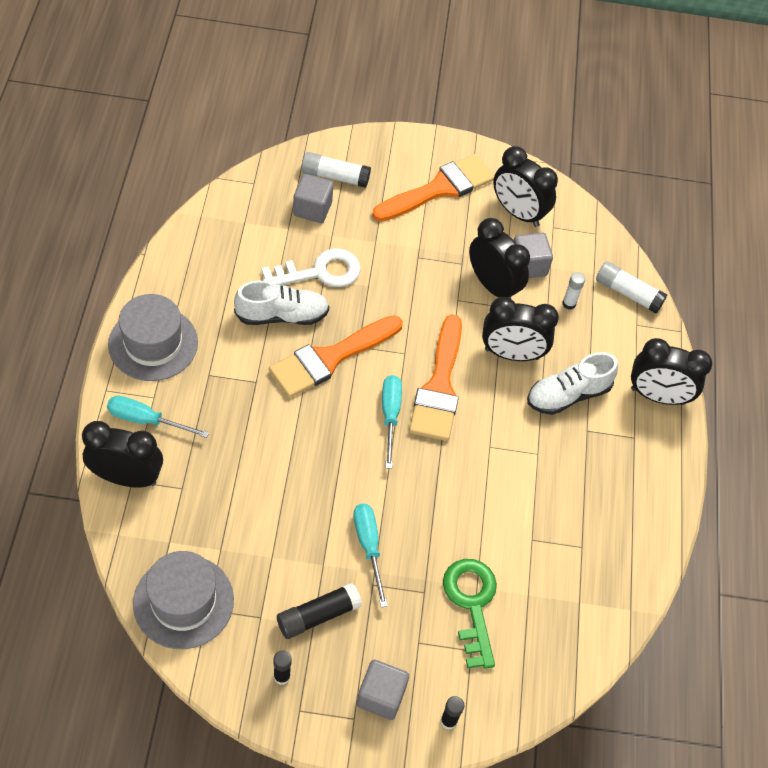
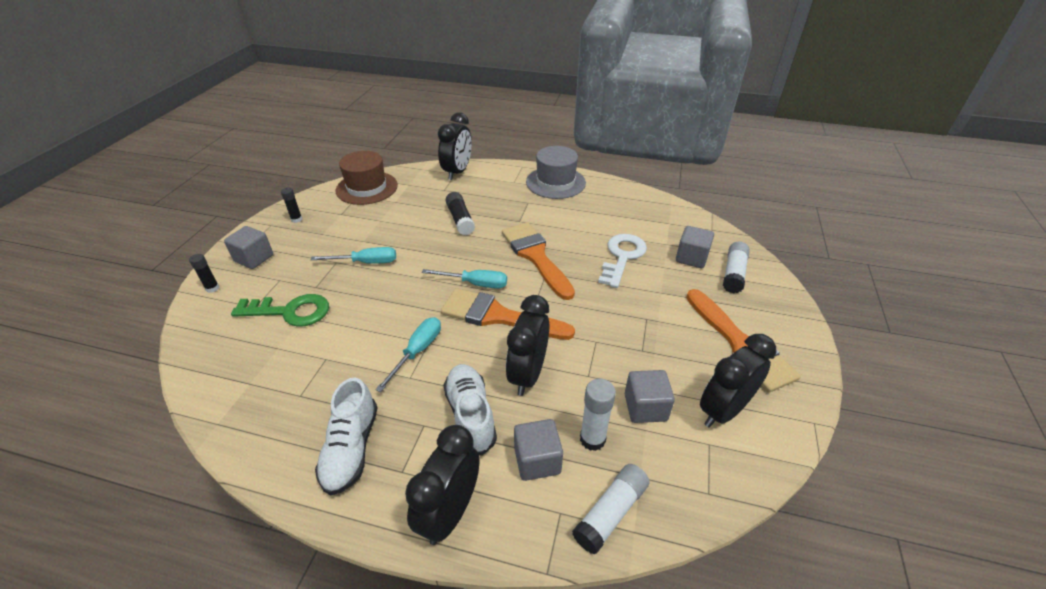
camera: 105 degrees right, 15 degrees down
(146, 420) = (497, 179): turquoise screwdriver -> turquoise screwdriver (417, 351)
(183, 601) = (367, 188): grey hat -> brown hat
(282, 315) = (578, 235): white shoe -> white shoe (351, 448)
(318, 615) = (327, 236): black glue stick -> black glue stick (460, 220)
(319, 272) = (622, 257): white key -> white key turned 150 degrees counterclockwise
(493, 286) = (614, 371): black clock -> none
(569, 304) = (592, 439): white glue stick -> white glue stick, size x1.58
(598, 341) = (537, 460): none -> grey cube

